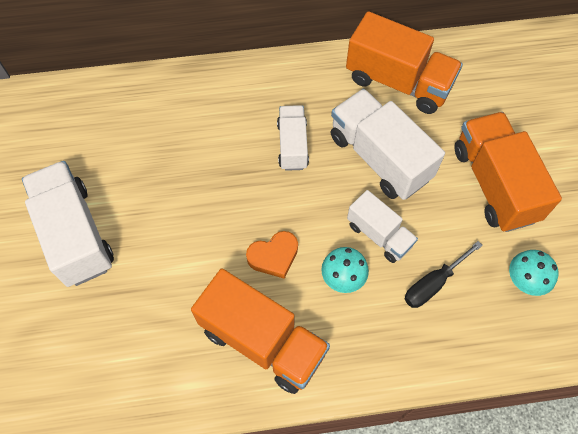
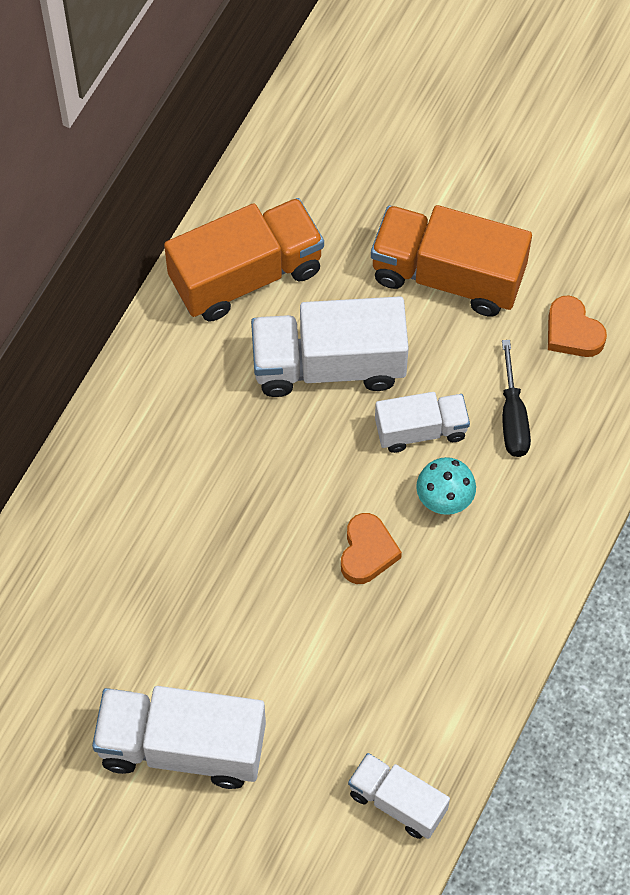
camera: 55 degrees left, 0 degrees up
(262, 341) = (455, 623): orange truck -> none
(292, 145) = (243, 444): white truck -> white truck (397, 802)
(523, 282) = (572, 332): turquoise mushroom -> orange heart

